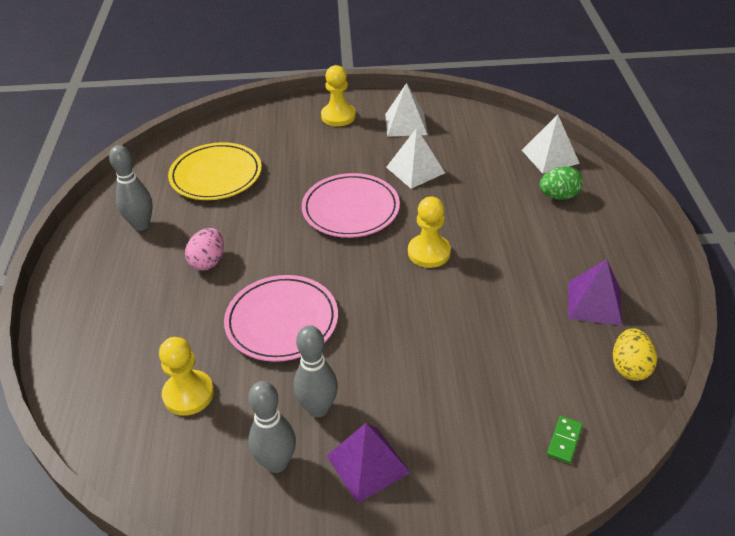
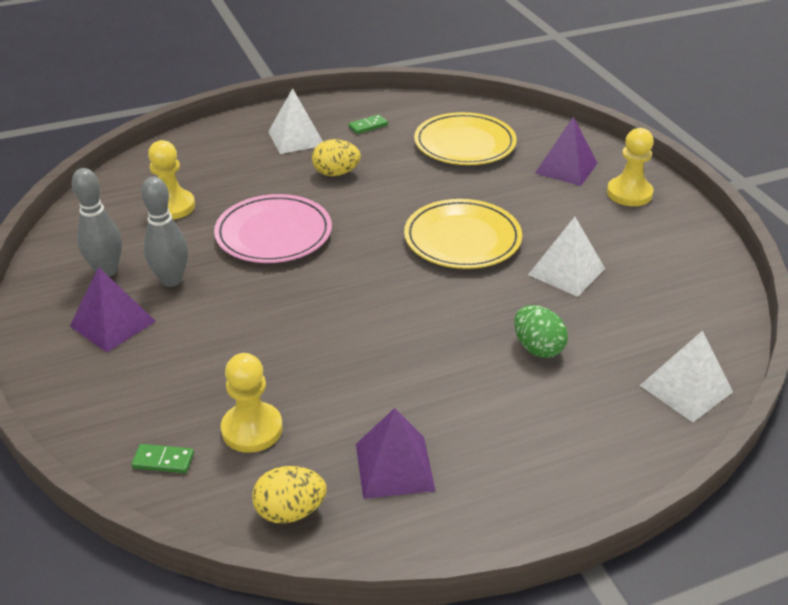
camera: 70 degrees right, 5 degrees down
(141, 225) = (368, 126): grey bowling pin -> green domino
(208, 262) = (336, 173): pink egg -> yellow egg
(287, 134) = (566, 168): none -> purple pyramid
(351, 209) = (462, 239): pink plate -> yellow plate
(406, 124) = (656, 246): white pyramid -> white pyramid (296, 138)
(429, 252) = (419, 309): yellow pawn -> yellow pawn (252, 429)
(558, 196) = (597, 408): green egg -> green egg (537, 348)

